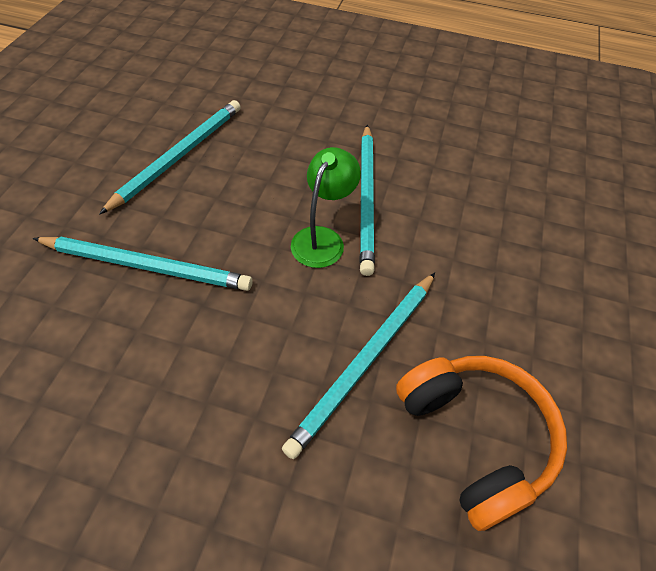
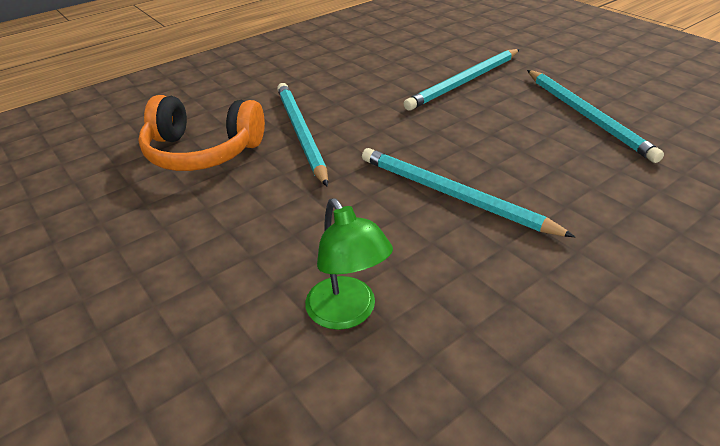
camera: 130 degrees right, 15 degrees down
(322, 238) = (424, 153): green lamp -> green lamp (347, 313)

